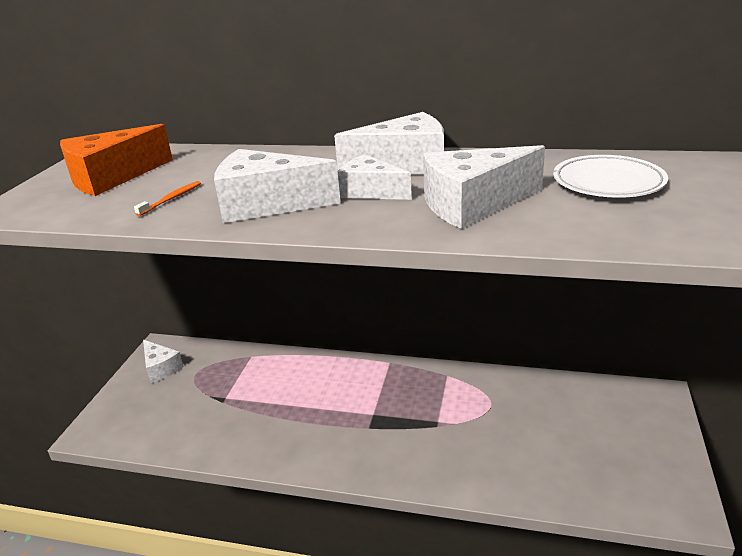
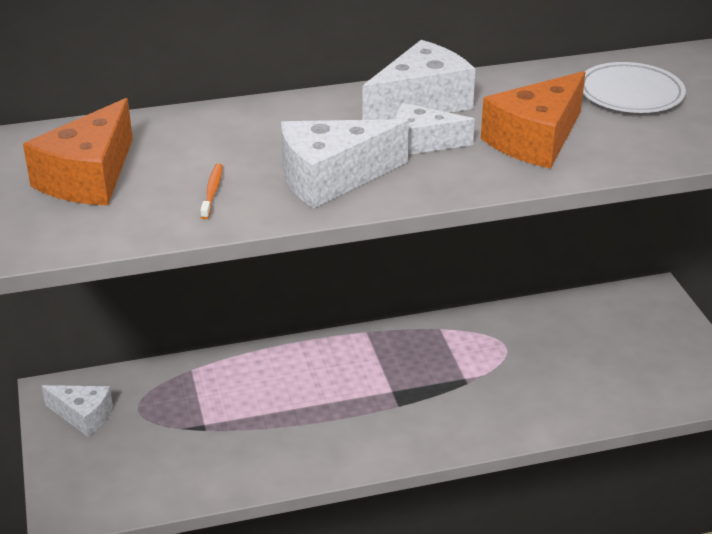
camera: 30 degrees left, 5 degrees up
(473, 204) = (535, 140): white cheese -> orange cheese

